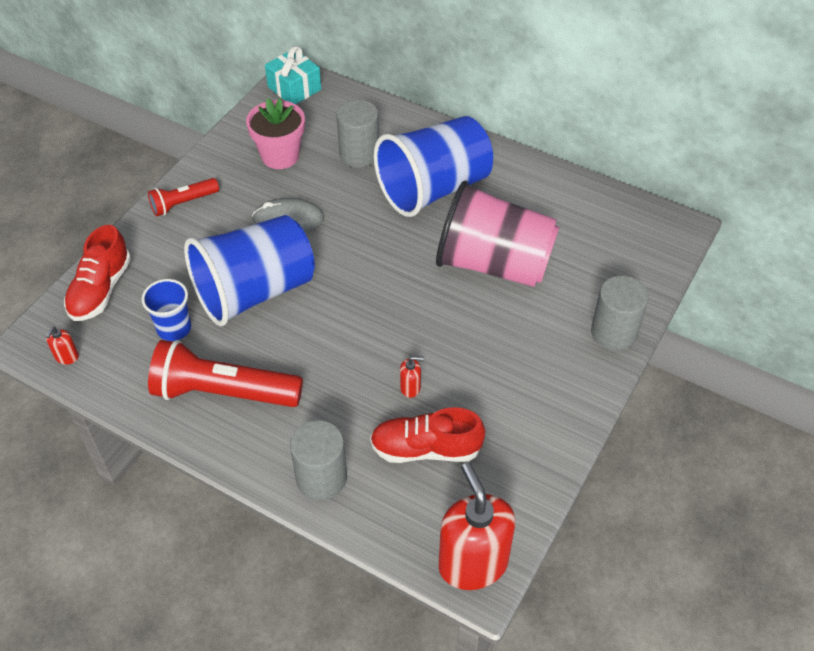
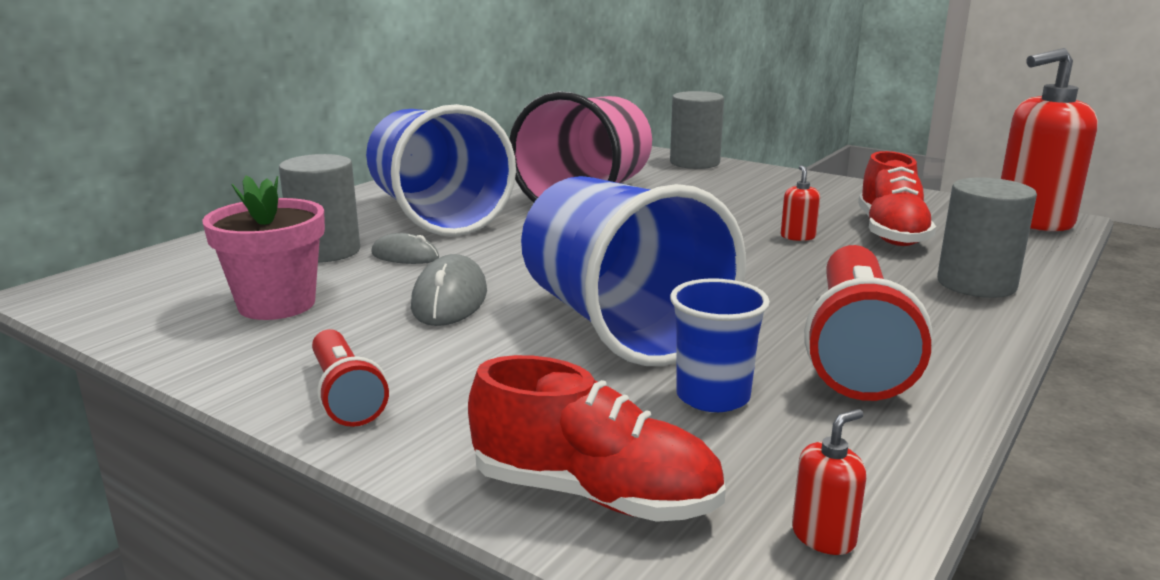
camera: 85 degrees left, 30 degrees down
(66, 357) = (823, 536): red soap dispenser -> red soap dispenser turned 60 degrees counterclockwise
(294, 88) = (92, 292): turquoise gift -> none
(354, 189) = (405, 256): none -> grey mouse

